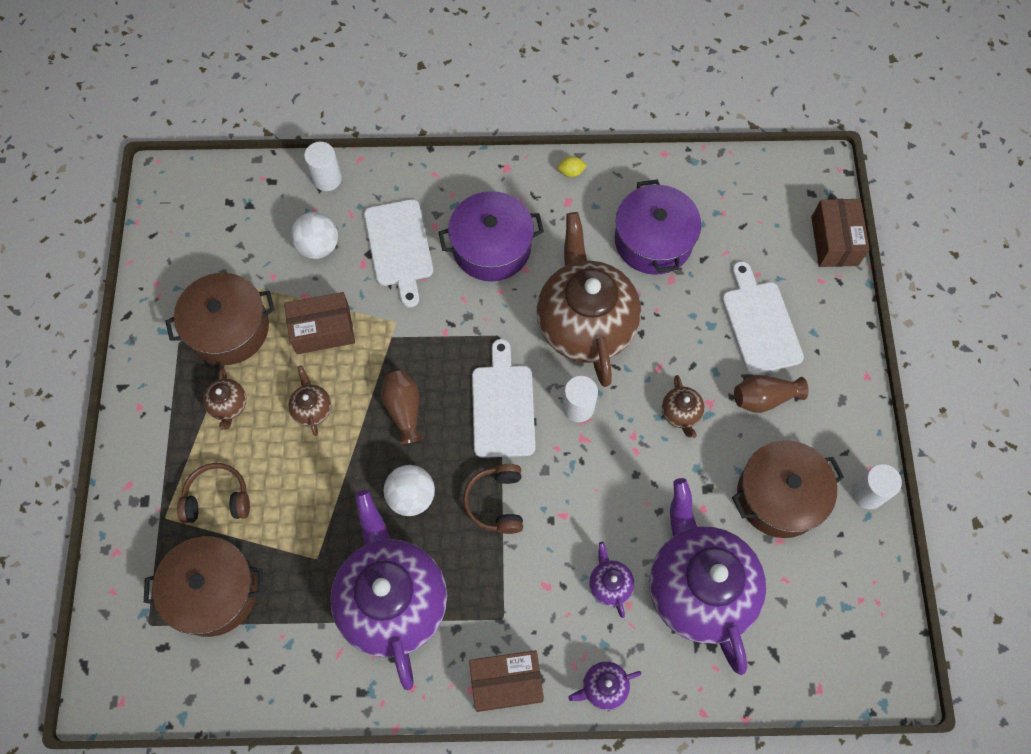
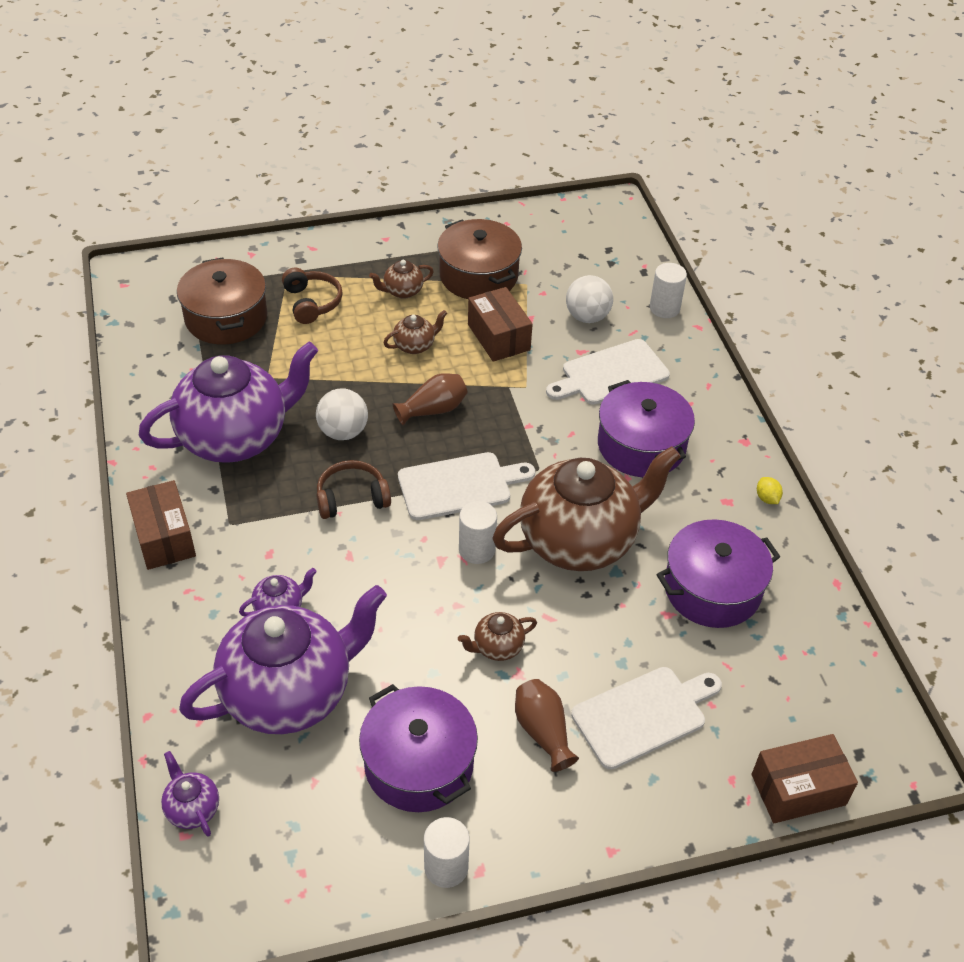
camera: 75 degrees right, 20 degrees down
(603, 687) = (167, 619): purple teapot -> purple teapot (192, 808)
(779, 496) = (419, 764): brown pot -> purple pot

